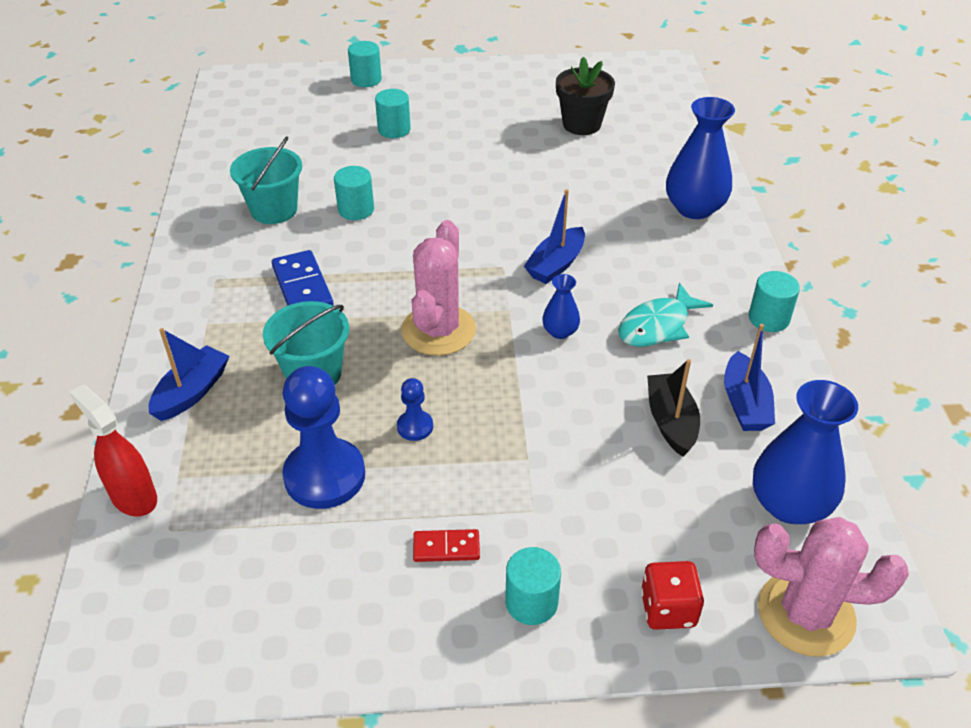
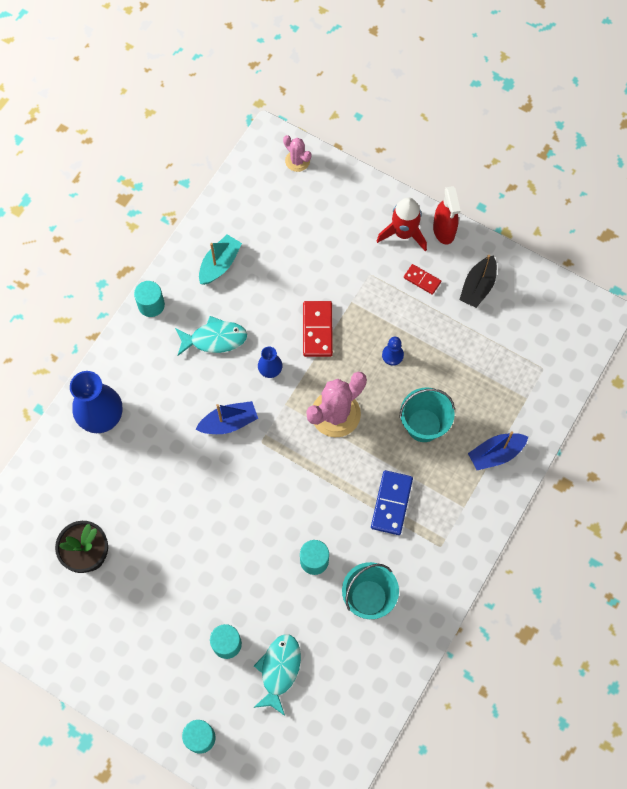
camera: 145 degrees left, 25 degrees up
(133, 497) = (553, 399): red spray bottle -> red spray bottle (444, 230)
(324, 476) = (454, 353): blue pawn -> none
(328, 135) = (279, 670): none -> turquoise fish
(531, 602) = (403, 233): turquoise cylinder -> red rocket
(542, 401) = (317, 330): none -> red domino
(668, 609) = (350, 196): red dice -> none
(671, 421) = (265, 278): black boat -> black boat (477, 287)
(745, 404) = (220, 264): blue boat -> turquoise boat
(789, 504) = (254, 205): blue vase -> none
(806, 614) = (297, 161): pink cactus -> pink cactus, size x0.54

